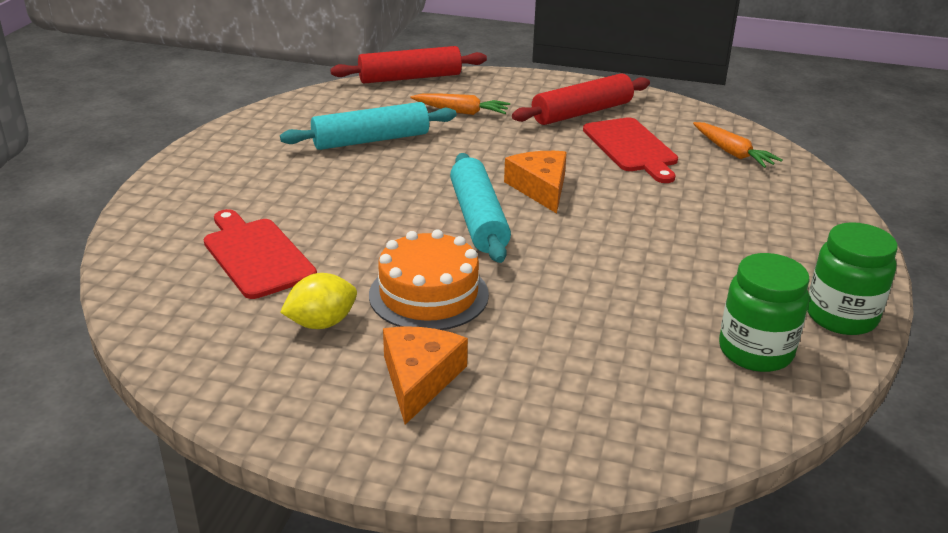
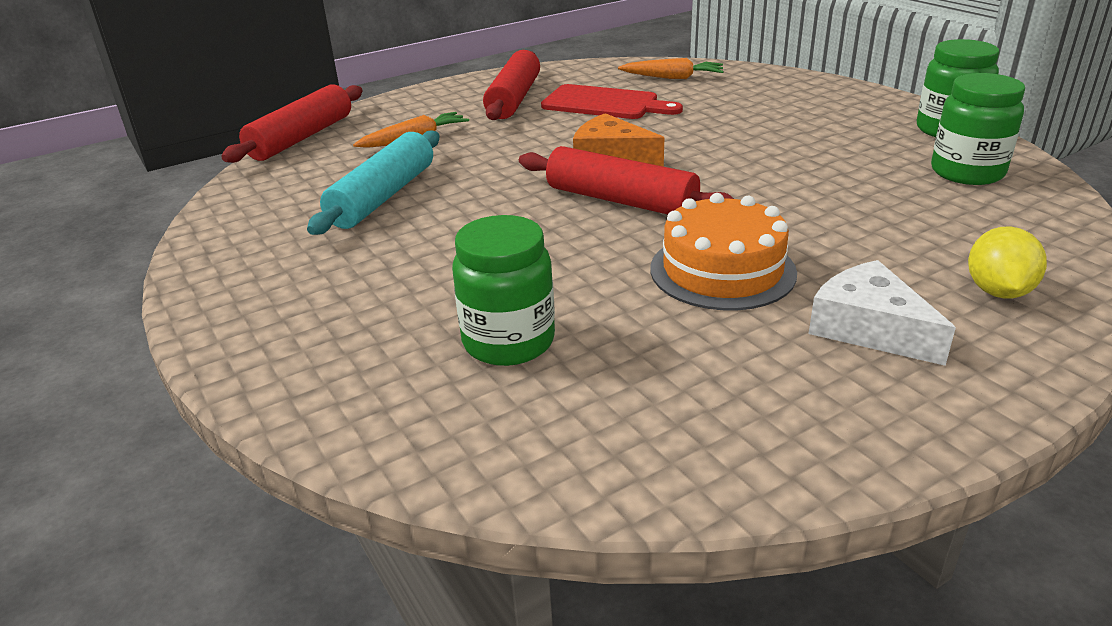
camera: 45 degrees left, 0 degrees up
(256, 255) = (508, 342): red cutting board -> green jar
(321, 323) = (704, 348): yellow lemon -> yellow lemon (998, 291)
(419, 379) = (869, 328): orange cheese -> white cheese
(478, 219) = (621, 201): turquoise rolling pin -> red rolling pin

